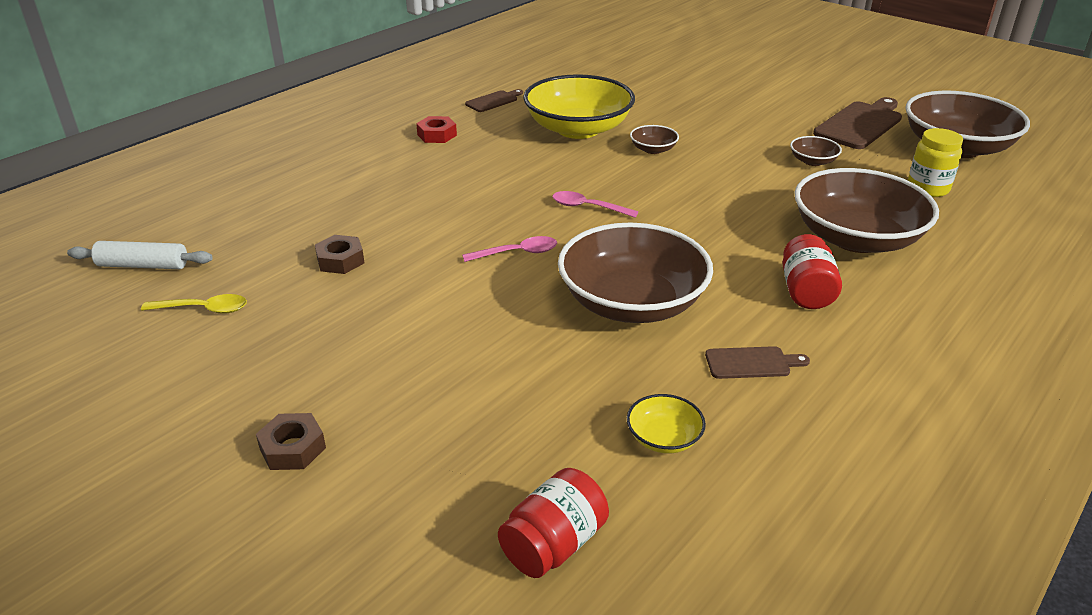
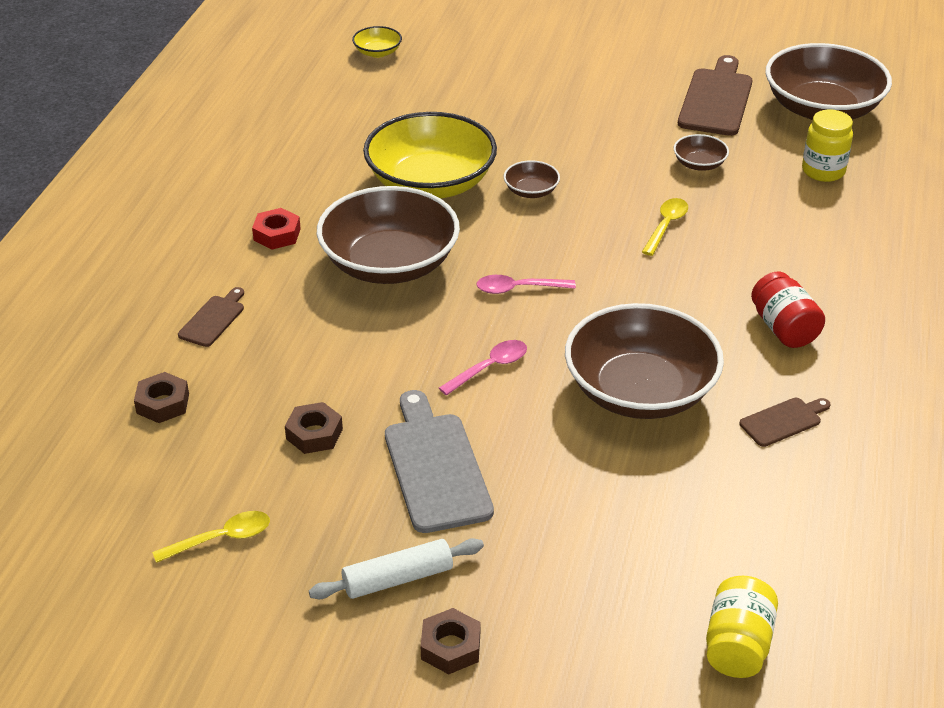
camera: 25 degrees left, 5 degrees up
(143, 265) = (98, 510): white rolling pin -> white rolling pin (398, 578)
(256, 213) = (163, 403): none -> brown nut
(410, 308) = (435, 467): none -> grey cutting board
(493, 101) = (302, 165): brown cutting board -> brown cutting board (213, 319)
(554, 544) = (737, 645): red jar -> yellow jar
(663, 438) = (759, 520): yellow bowl -> yellow bowl (377, 52)
(750, 195) = (666, 226): none -> yellow spoon
(856, 238) = (792, 252): brown bowl -> brown bowl (389, 263)

